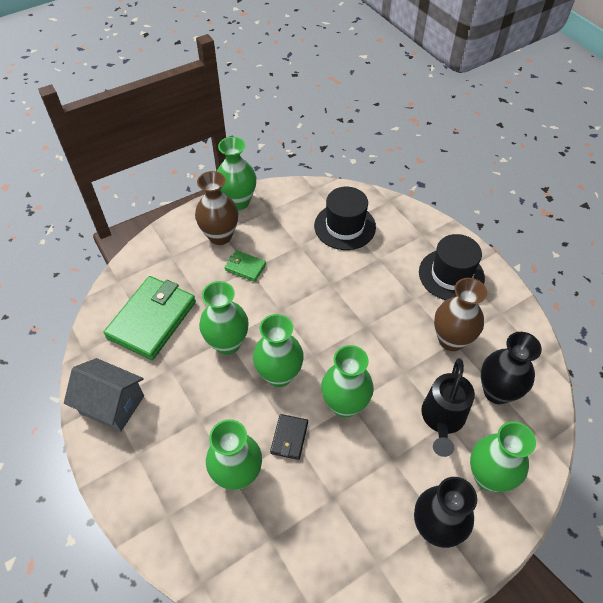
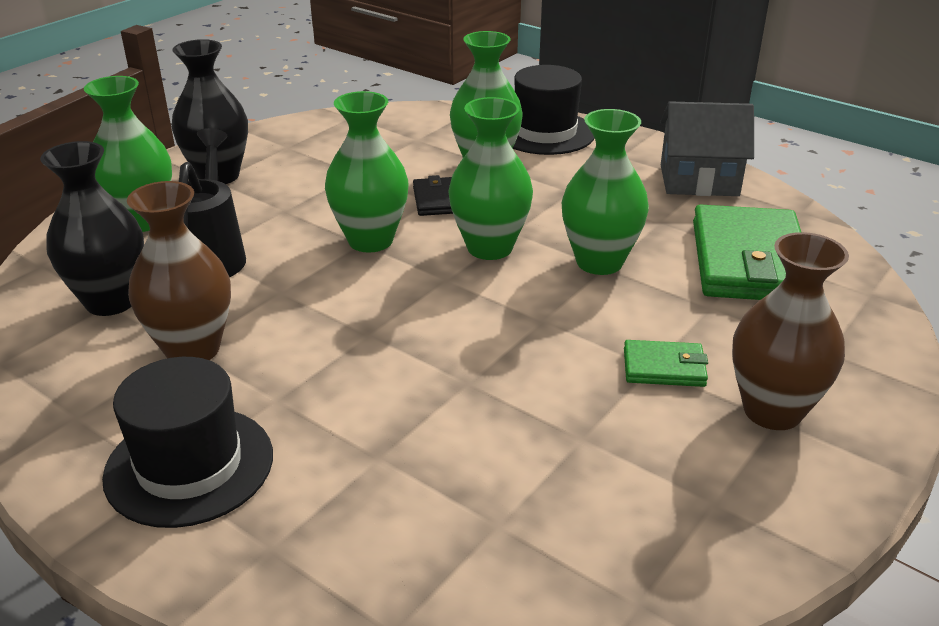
camera: 160 degrees right, 20 degrees down
(238, 202) = (811, 501): green vase -> none
(345, 226) = (494, 513): black hat -> black hat (545, 133)

